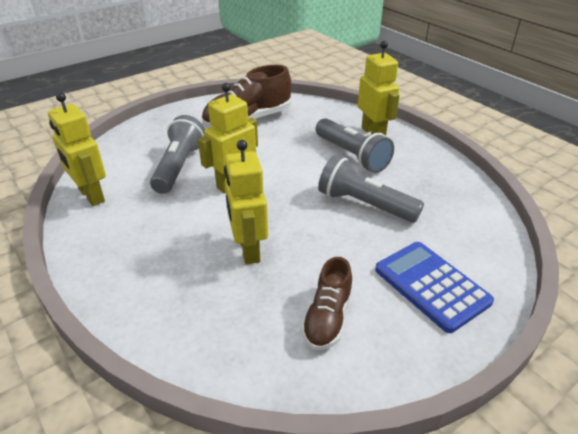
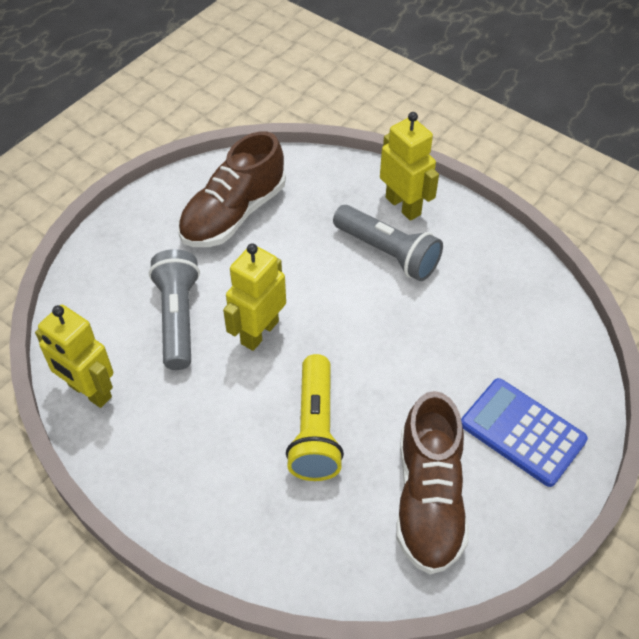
camera: 15 degrees left, 15 degrees up
(248, 250) = (315, 430): yellow robot -> yellow flashlight
(327, 318) = (429, 499): brown shoe -> brown shoe, size x1.68
(364, 204) = (424, 332): grey flashlight -> none

